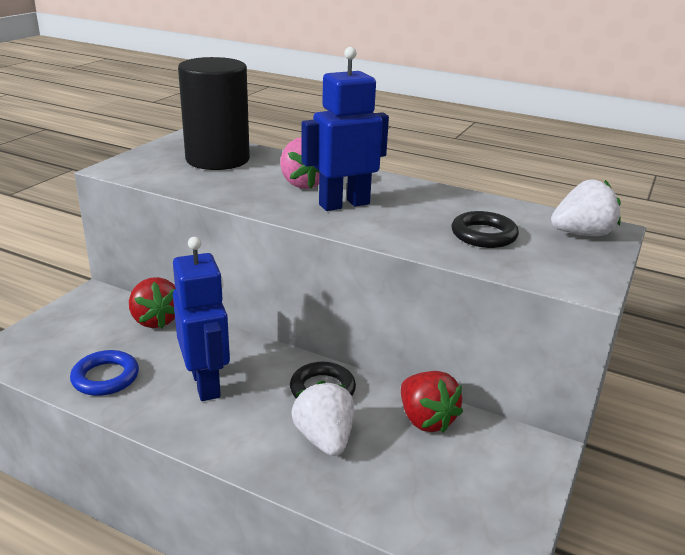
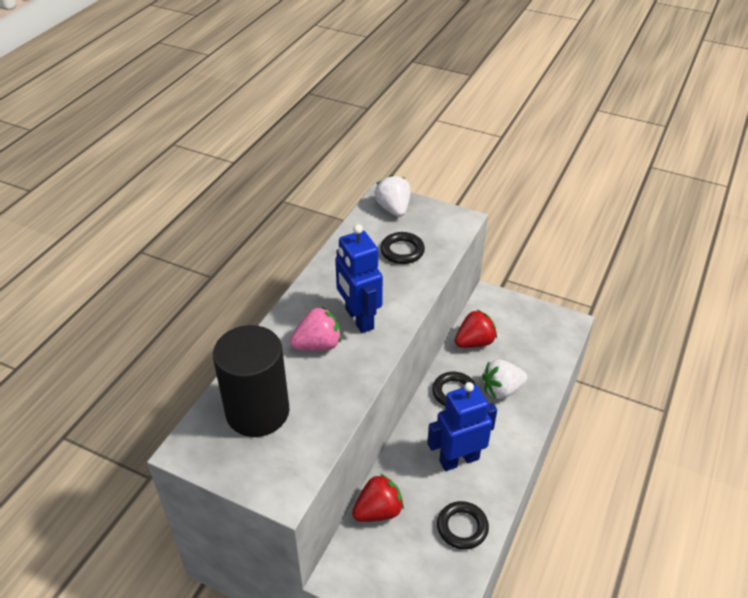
camera: 90 degrees left, 15 degrees up
(105, 377) = (462, 527): blue ring -> black ring

